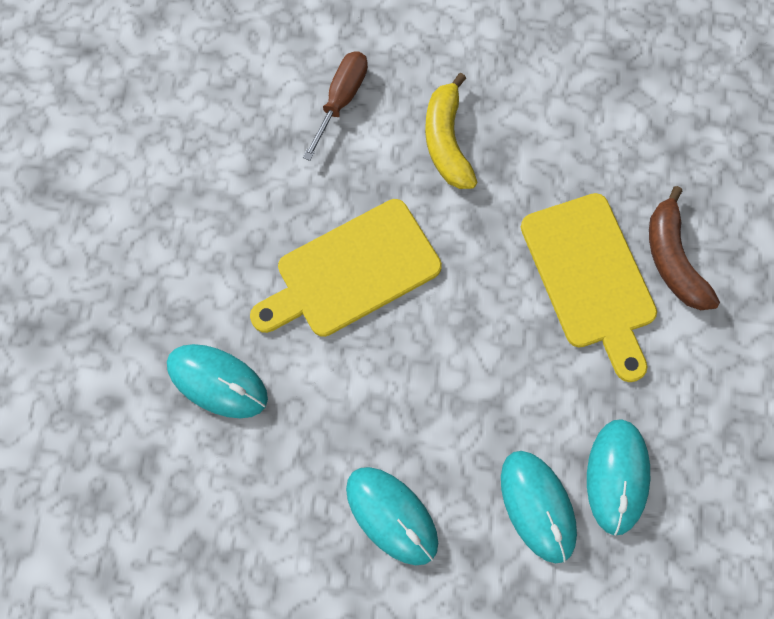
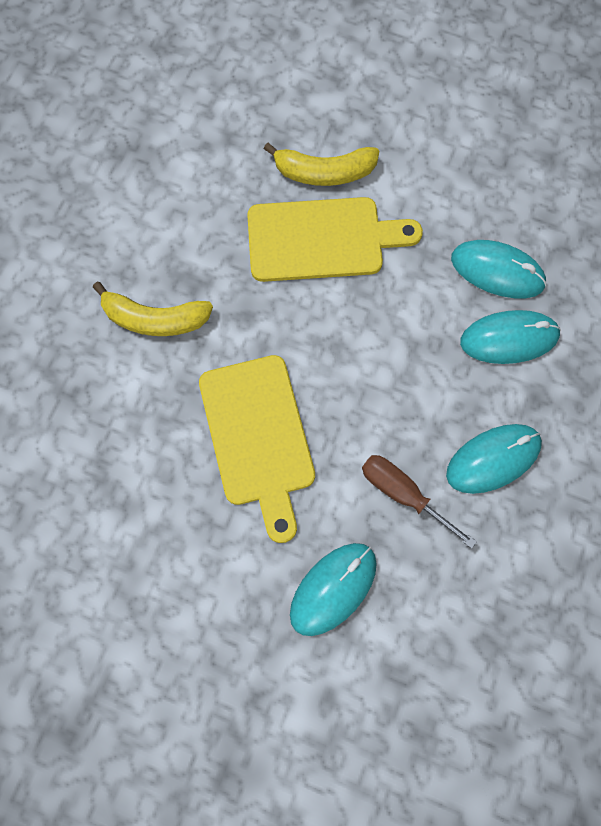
camera: 75 degrees left, 0 degrees up
(341, 100) = (77, 403): brown screwdriver -> brown screwdriver (403, 494)
(672, 259) = (324, 173): brown banana -> yellow banana

